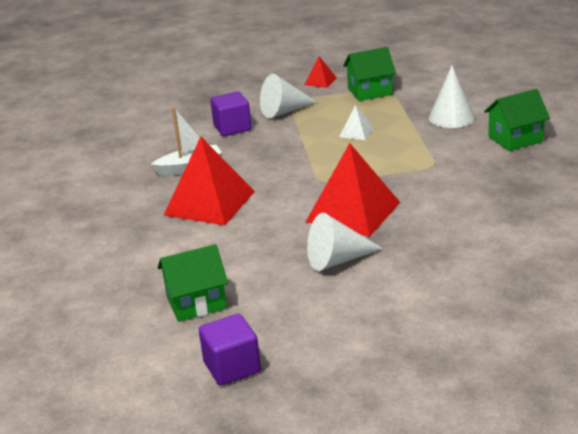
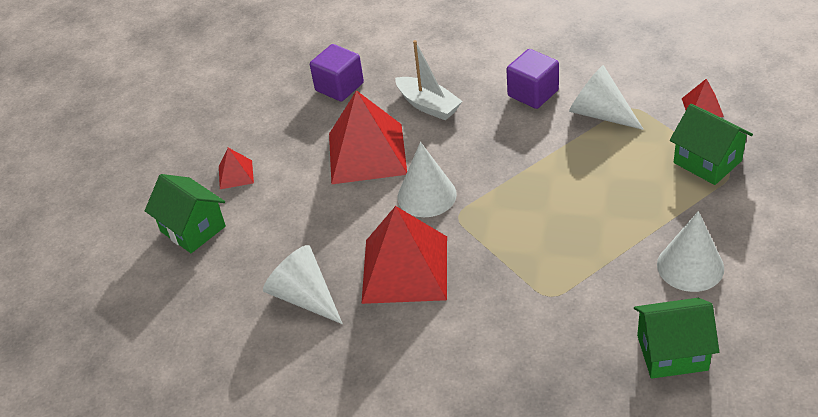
camera: 65 degrees right, 15 degrees up
(154, 268) = (236, 174): none -> red pyramid
(232, 367) = (106, 299): purple cube -> purple cube (339, 87)
(287, 188) = (426, 195): none -> white cone
(356, 132) = (589, 195): white pyramid -> none
(515, 139) = (672, 353): green house -> green house turned 45 degrees counterclockwise

